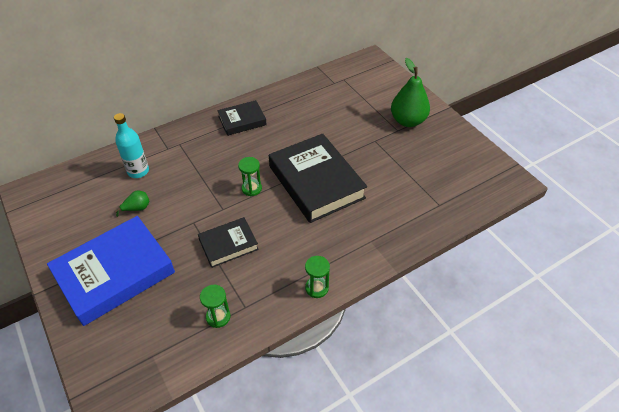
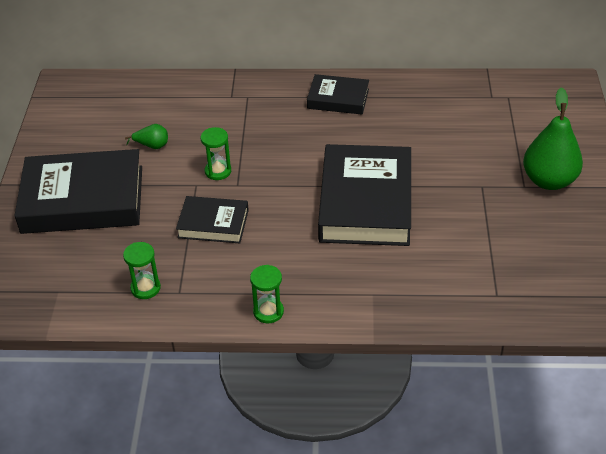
camera: 35 degrees right, 5 degrees down
(115, 274) = (83, 199): blue book -> black book
(138, 171) = (182, 108): turquoise bottle -> none
(251, 188) = (286, 177): green hourglass -> green hourglass (218, 171)

